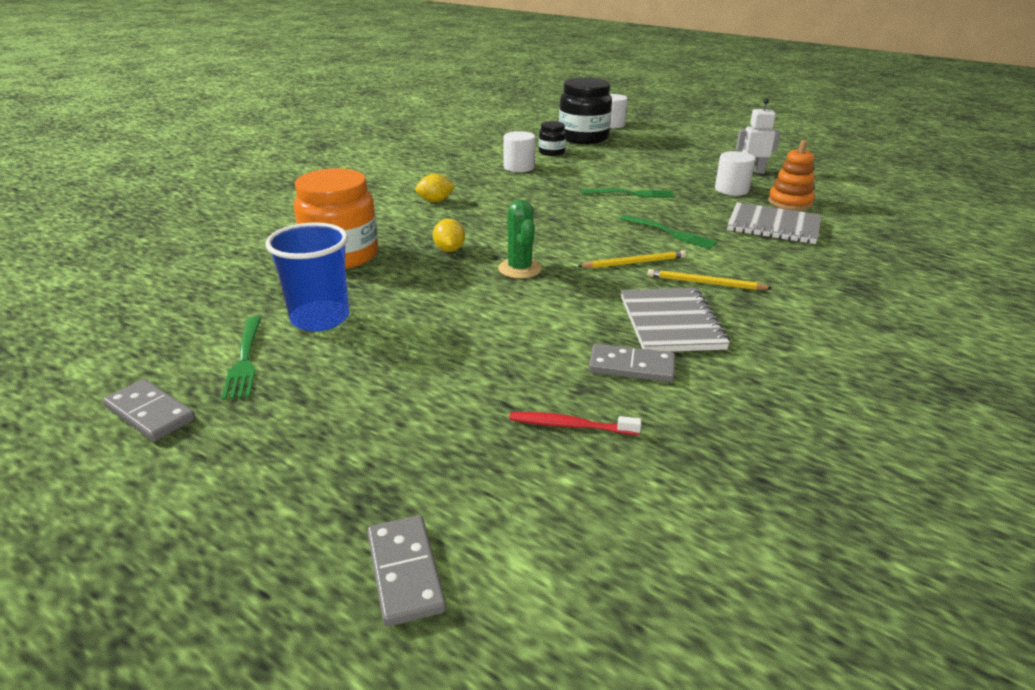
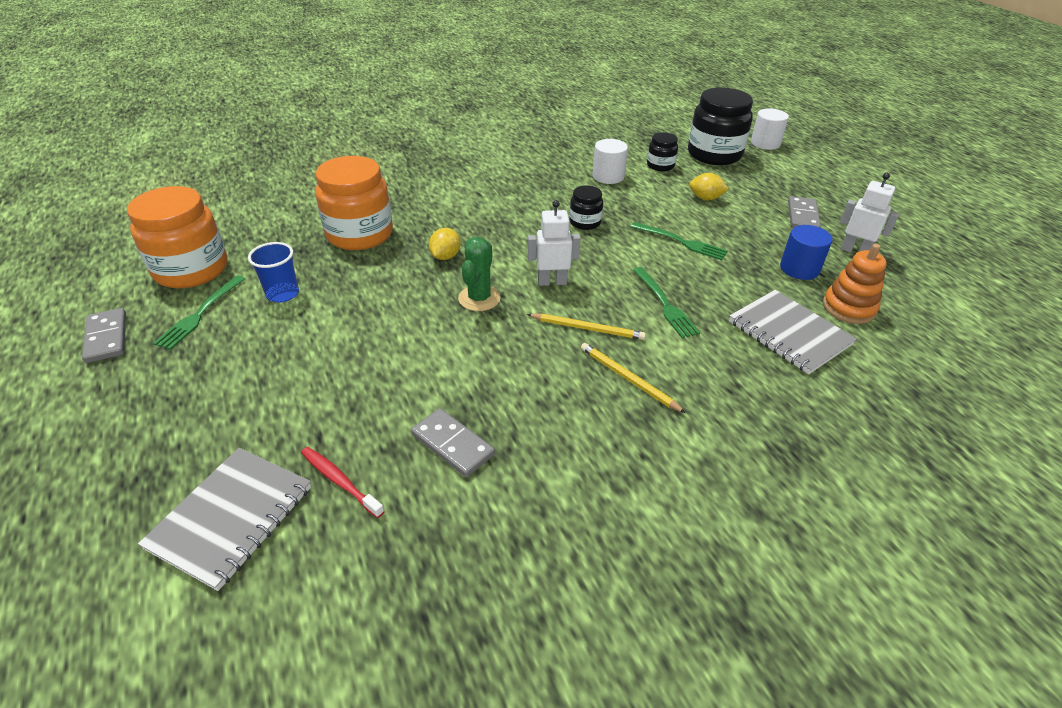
camera: 30 degrees right, 10 degrees up
(181, 329) = (191, 269): none -> orange jar
(320, 318) = (282, 294): blue cup -> blue cup, size x0.65
(405, 572) = (104, 550): grey domino -> grey domino (802, 216)
(435, 201) = (491, 197): yellow lemon -> yellow lemon (705, 198)
(540, 199) = (585, 222): none -> black jar
(566, 242) = (552, 282): none -> white robot
(671, 323) = (541, 412): grey notebook -> grey notebook (231, 517)
(731, 189) = (799, 269): white cylinder -> blue cylinder

